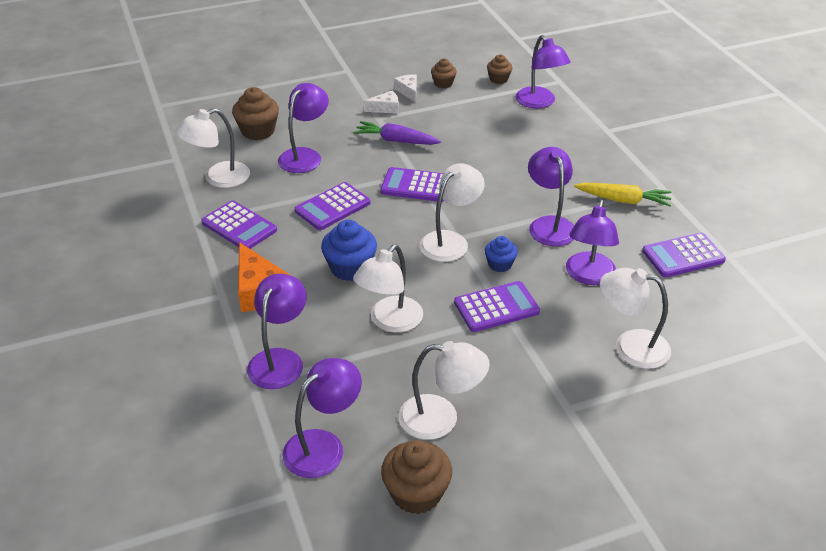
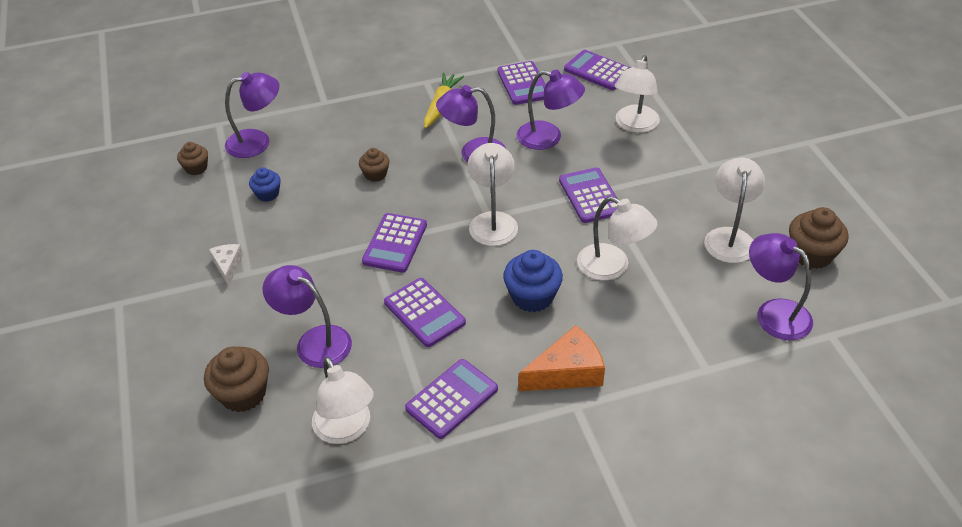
camera: 85 degrees left, 5 degrees up
(280, 360) = (671, 348): purple lamp -> none
(396, 141) = (302, 258): purple carrot -> none
(408, 91) = (195, 244): white cheese -> none
(443, 83) = (188, 213): brown cupcake -> brown cupcake (375, 174)
(450, 241) = (493, 221): white lamp -> white lamp turned 45 degrees clockwise
(500, 264) = (530, 190): blue cupcake -> blue cupcake (267, 194)
(732, 317) = (598, 71): none -> purple calculator

